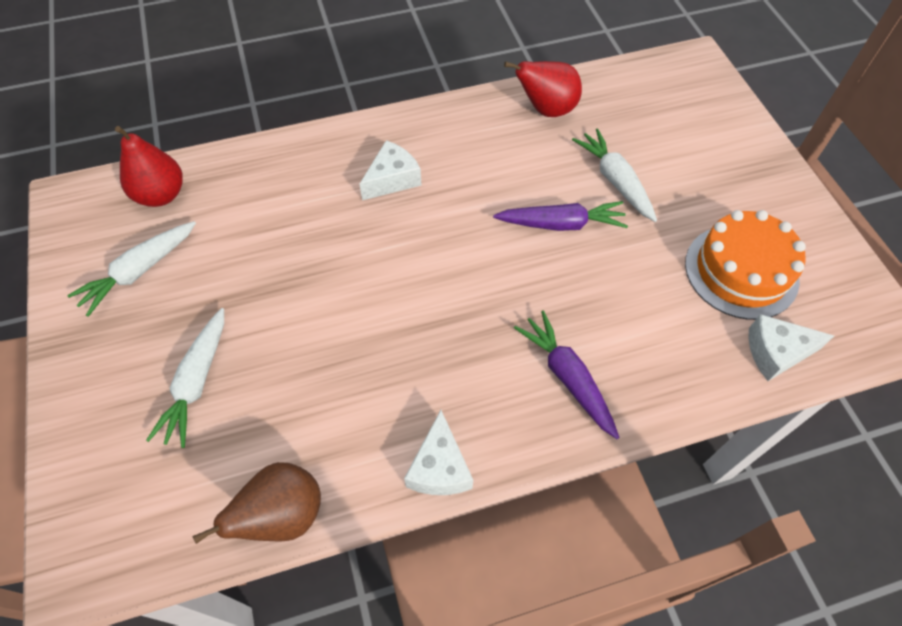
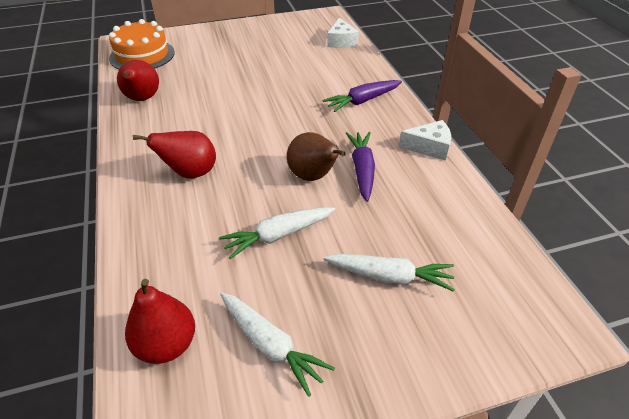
camera: 90 degrees left, 15 degrees down
(283, 515) = (481, 214): brown pear -> brown pear (313, 176)
(392, 179) = (190, 173): white cheese -> red pear
(561, 224) = (250, 97): purple carrot -> purple carrot (362, 169)
(615, 180) = (217, 77): white carrot -> white carrot (278, 235)
(741, 271) = (291, 45): orange cake -> orange cake (142, 55)

